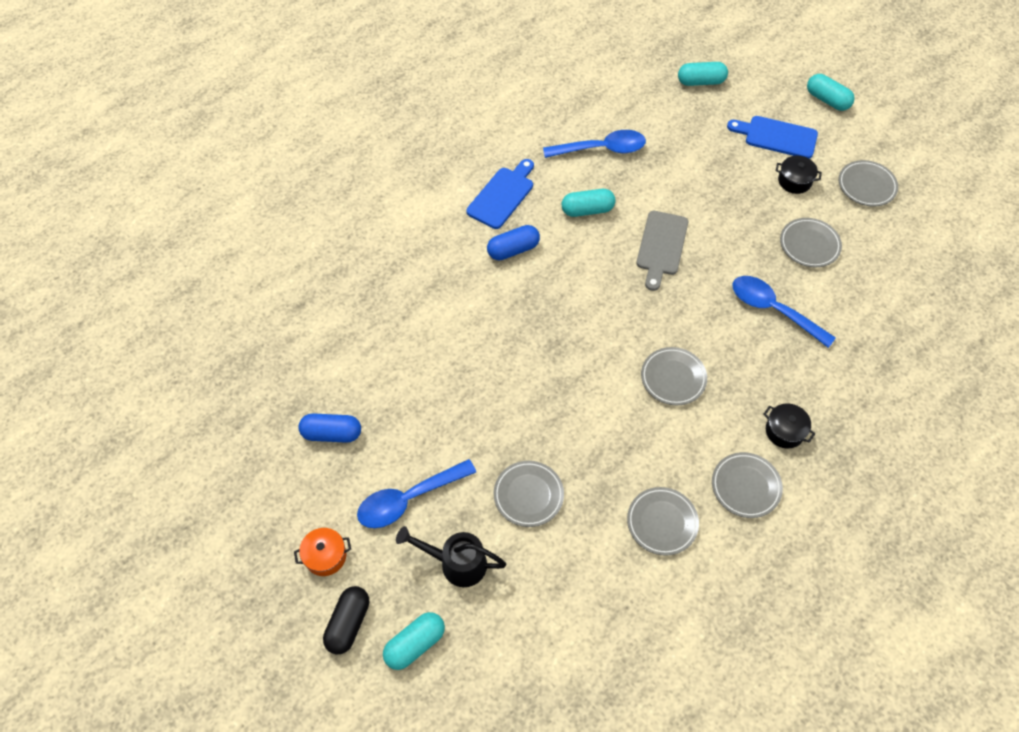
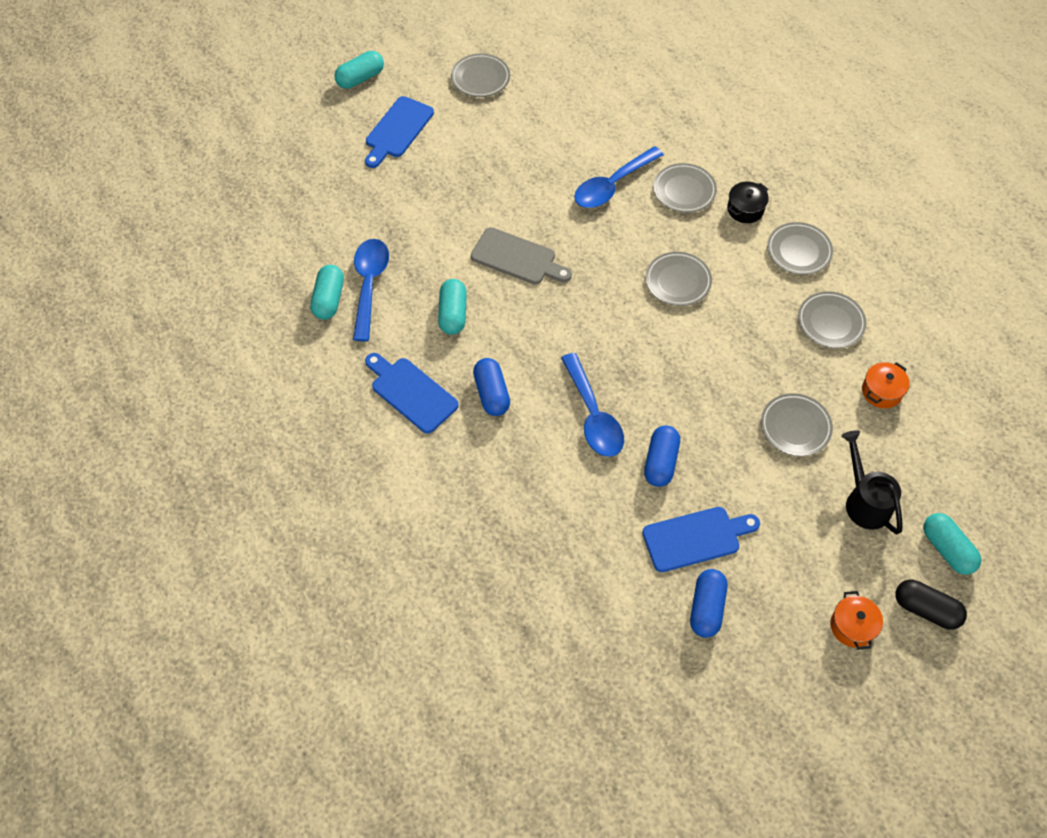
camera: 80 degrees left, 0 degrees up
(397, 419) = (696, 538): none -> blue cutting board
(409, 499) = (792, 537): blue spoon -> blue spoon (593, 415)
(456, 563) = (864, 501): black watering can -> black watering can turned 135 degrees clockwise
(469, 384) = (660, 462): none -> blue capsule
(587, 576) = (881, 391): none -> orange pot
(701, 82) = (299, 175): turquoise capsule -> turquoise capsule (329, 299)
(794, 181) = (460, 131): black pot -> none
(809, 245) = (541, 139): grey plate -> grey plate (684, 191)

